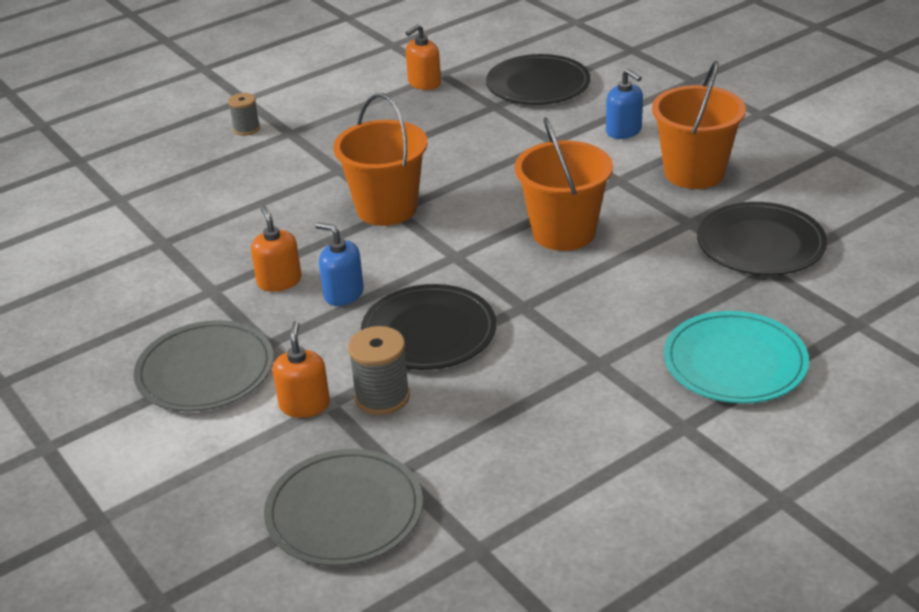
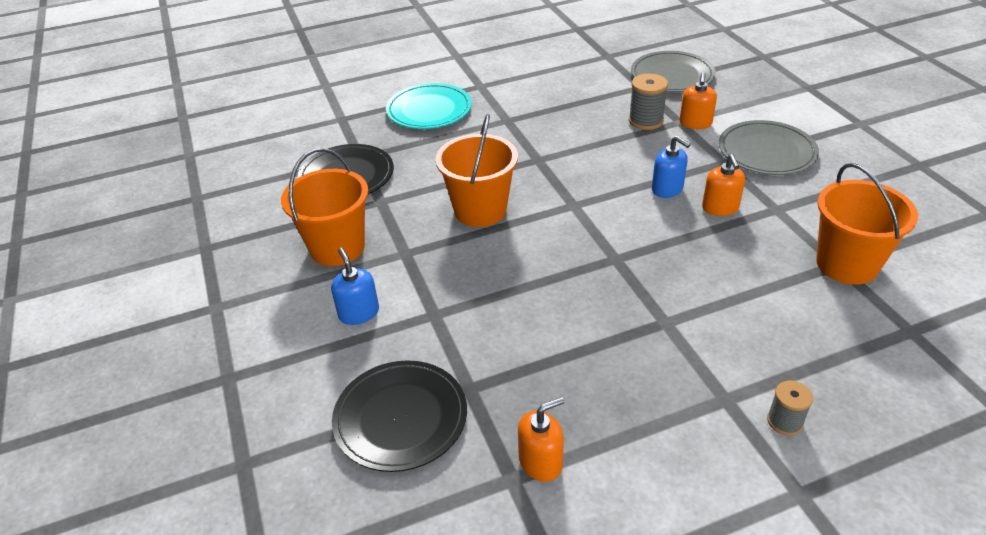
camera: 165 degrees left, 5 degrees up
(387, 208) = (622, 262): orange bucket -> orange bucket (846, 264)
(429, 332) = (608, 153): black plate -> none

